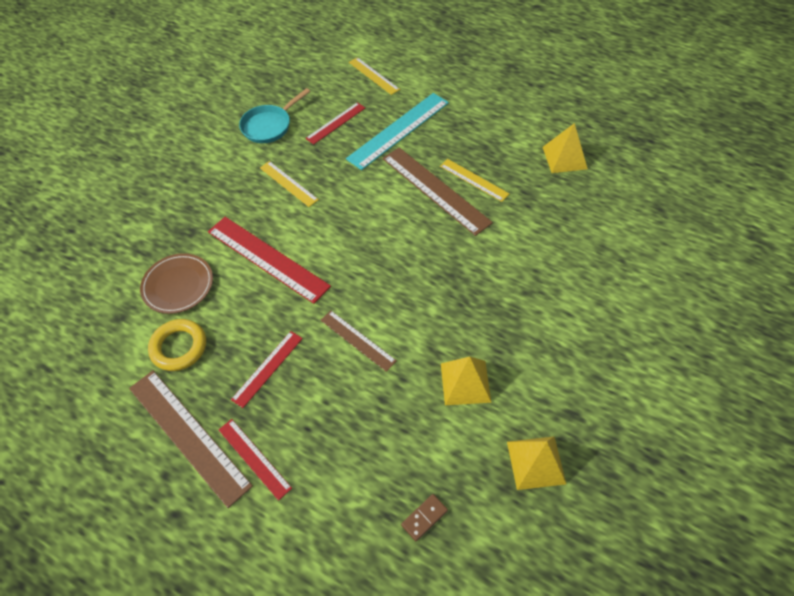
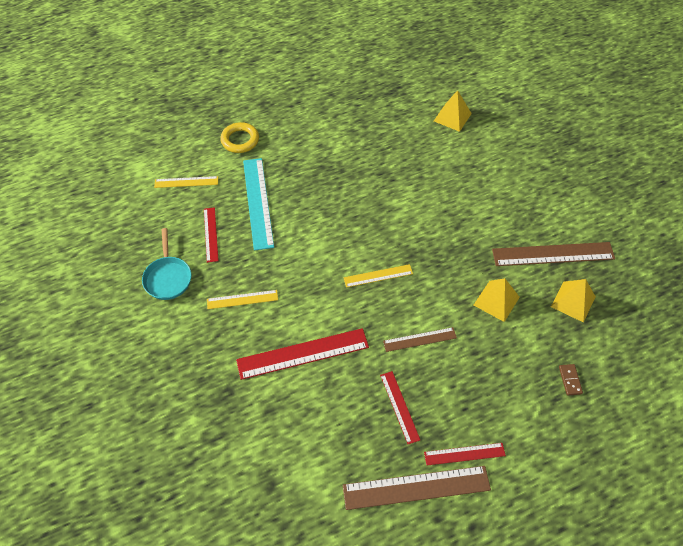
camera: 55 degrees left, 0 degrees up
(178, 285) = (275, 427): brown plate -> none
(179, 347) = (335, 456): yellow ring -> yellow ring (240, 140)
(435, 189) = (333, 218): brown ruler -> brown ruler (553, 254)
(474, 180) = (345, 192): yellow ruler -> yellow ruler (378, 275)
(564, 158) = (372, 135): yellow pyramid -> yellow pyramid (452, 117)

